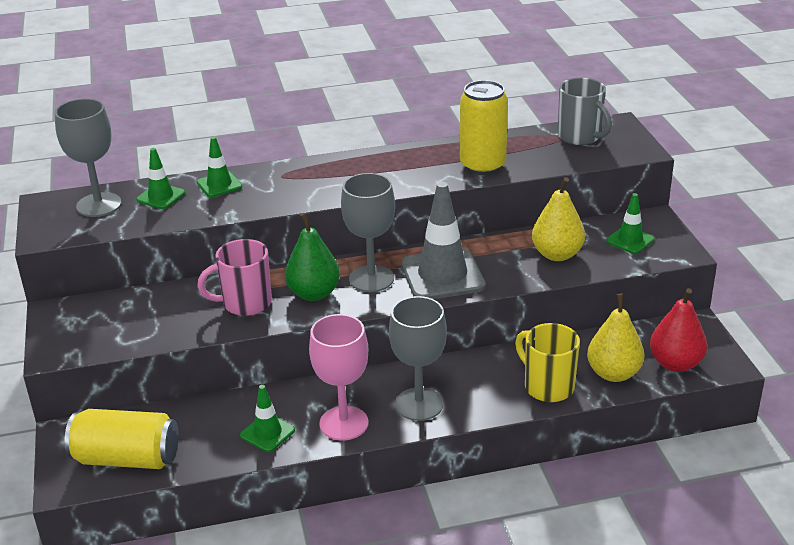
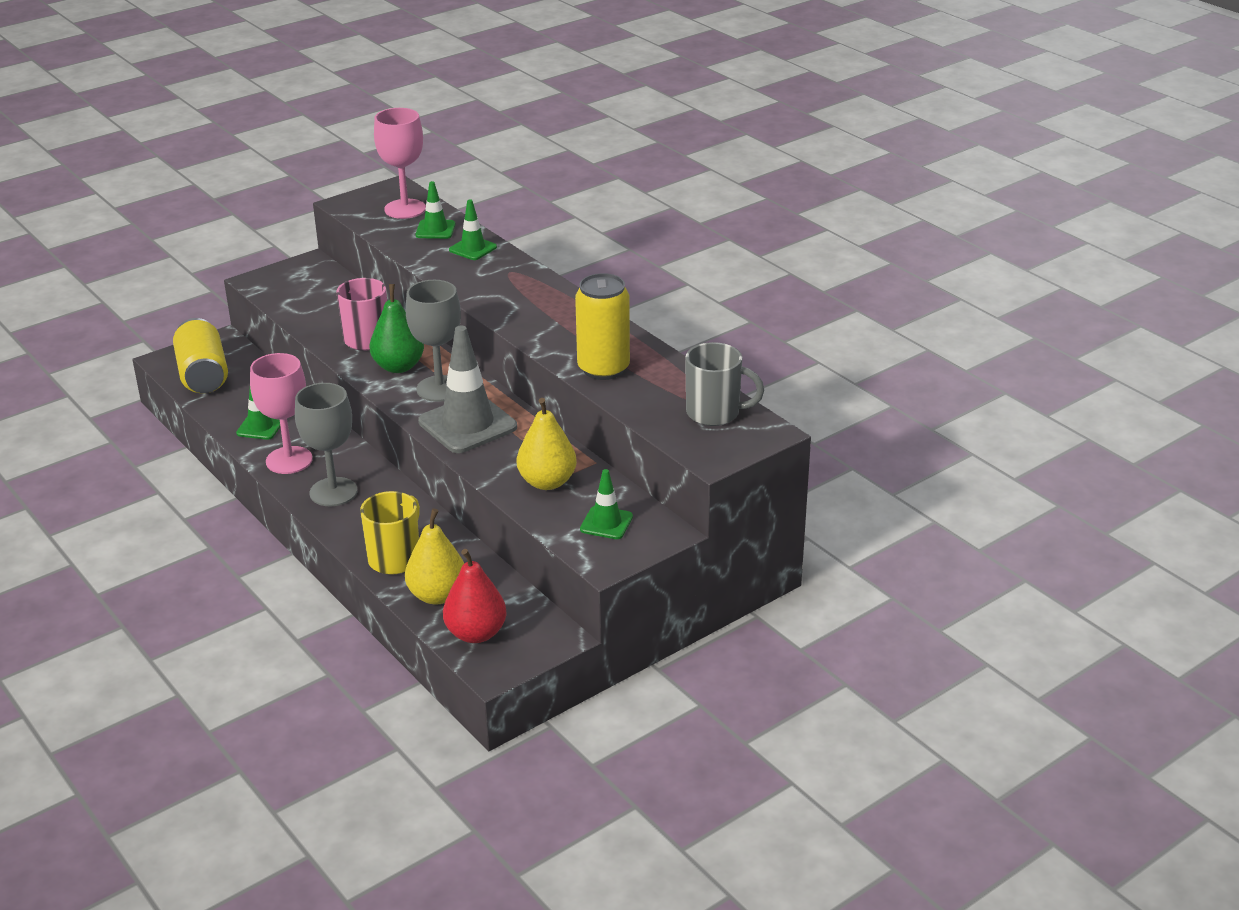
camera: 65 degrees right, 0 degrees up
(99, 205) = (405, 209): grey goblet -> pink goblet
(580, 137) = (715, 413): grey mug -> grey mug turned 105 degrees counterclockwise

